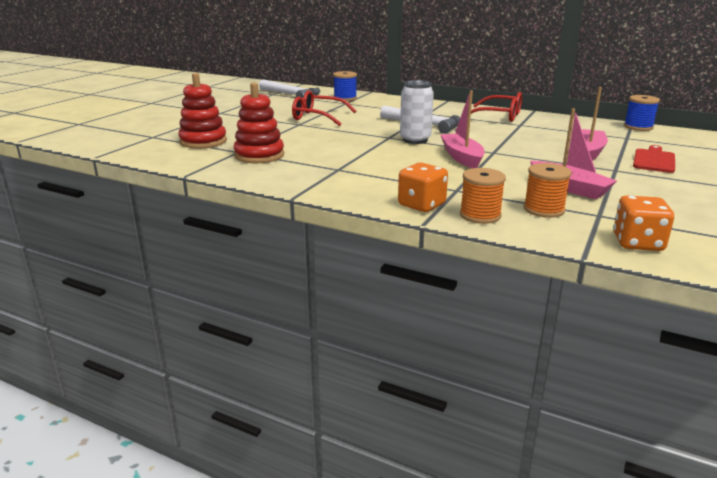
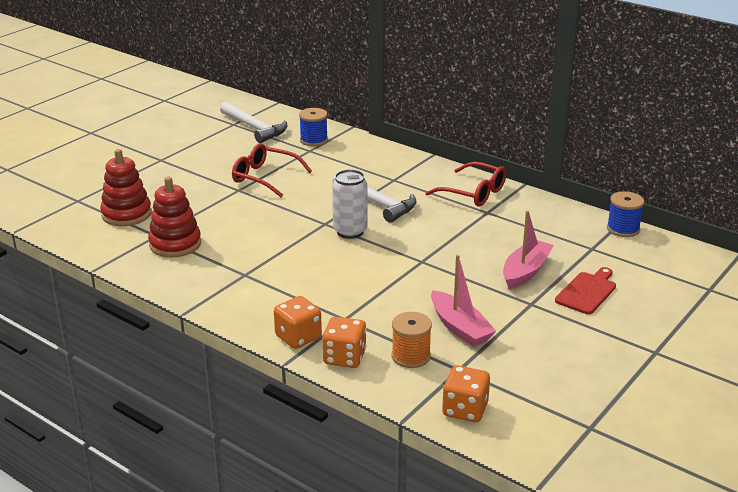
camera: 10 degrees right, 5 degrees up
(461, 157) = (382, 267): pink boat -> none
(480, 215) = (344, 358): orange spool -> orange dice

